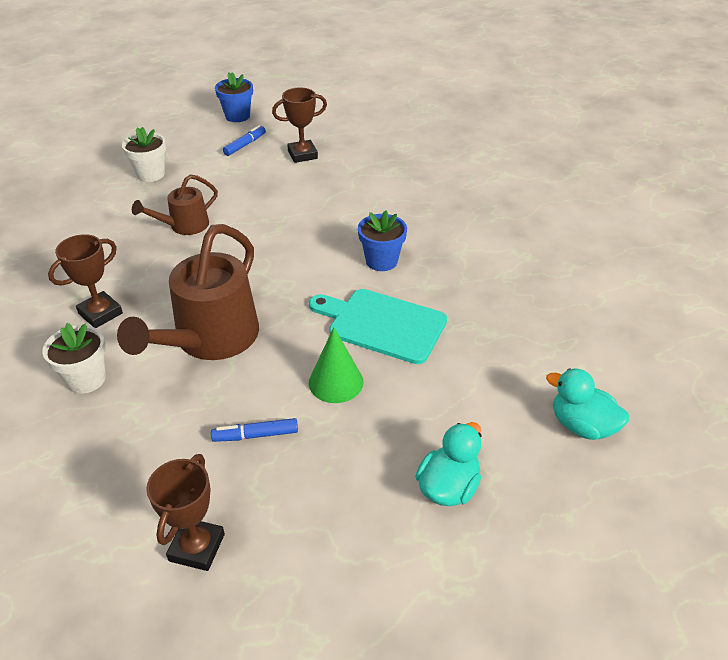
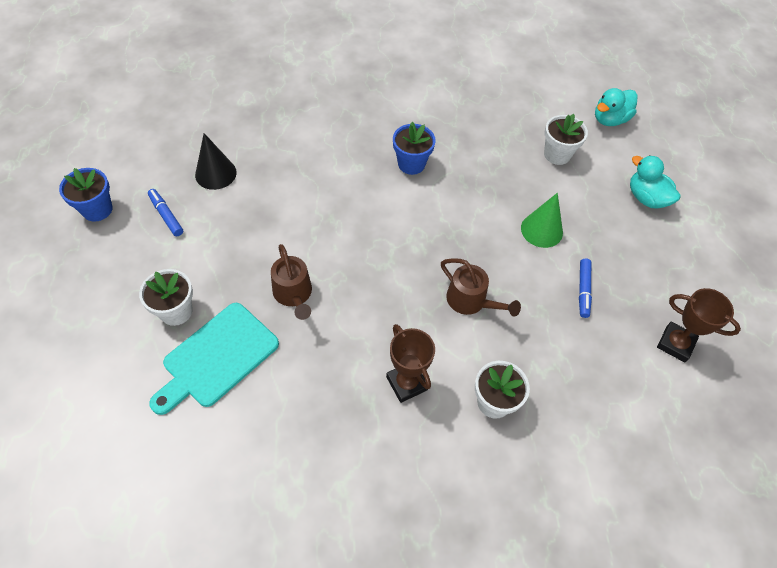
camera: 75 degrees left, 15 degrees up
(210, 340) = (471, 301): brown watering can -> brown watering can, size x0.54
(302, 155) = (215, 173): brown trophy -> black cone
(382, 324) = (488, 186): turquoise cutting board -> turquoise cutting board (217, 357)
(473, 378) = (557, 154): none -> white flower pot

